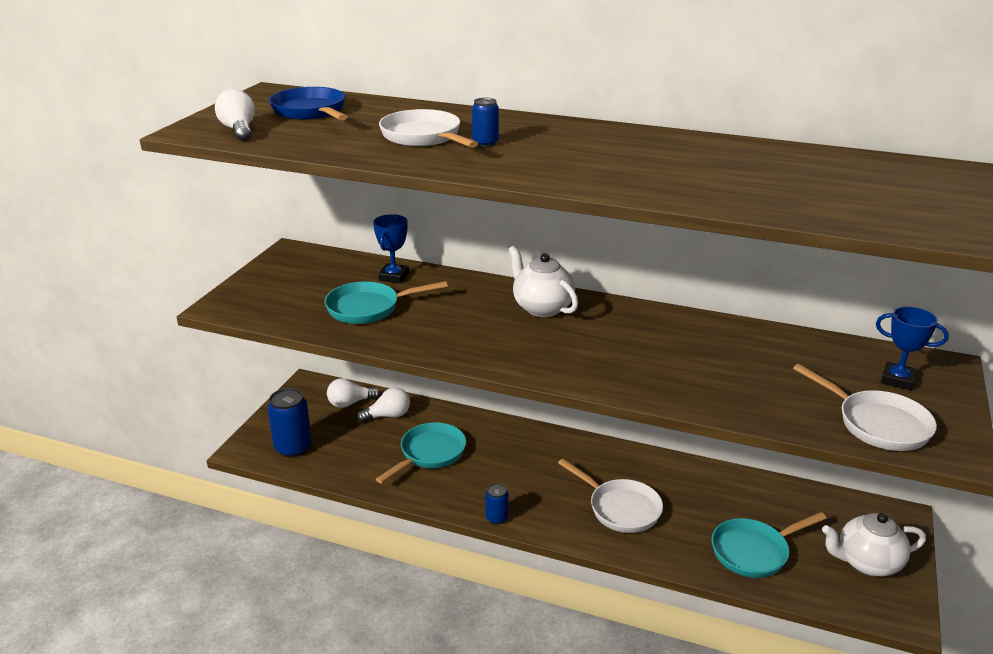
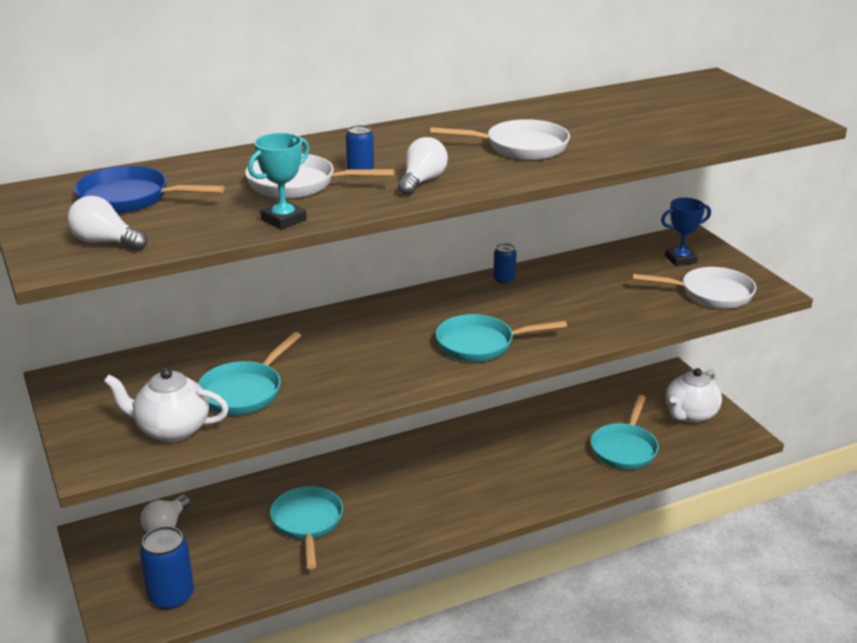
camera: 45 degrees left, 0 degrees up
(360, 154) = (283, 220): none -> turquoise trophy
(388, 416) = (221, 515): white light bulb -> white light bulb (422, 181)
(394, 277) = (216, 354): blue trophy -> none
(496, 518) = (433, 537): blue can -> blue can (504, 280)
(542, 307) = (388, 320): white teapot -> white teapot (171, 429)
(579, 358) = (480, 344): none -> turquoise pan
(620, 508) = (508, 473): white pan -> white pan (521, 147)

